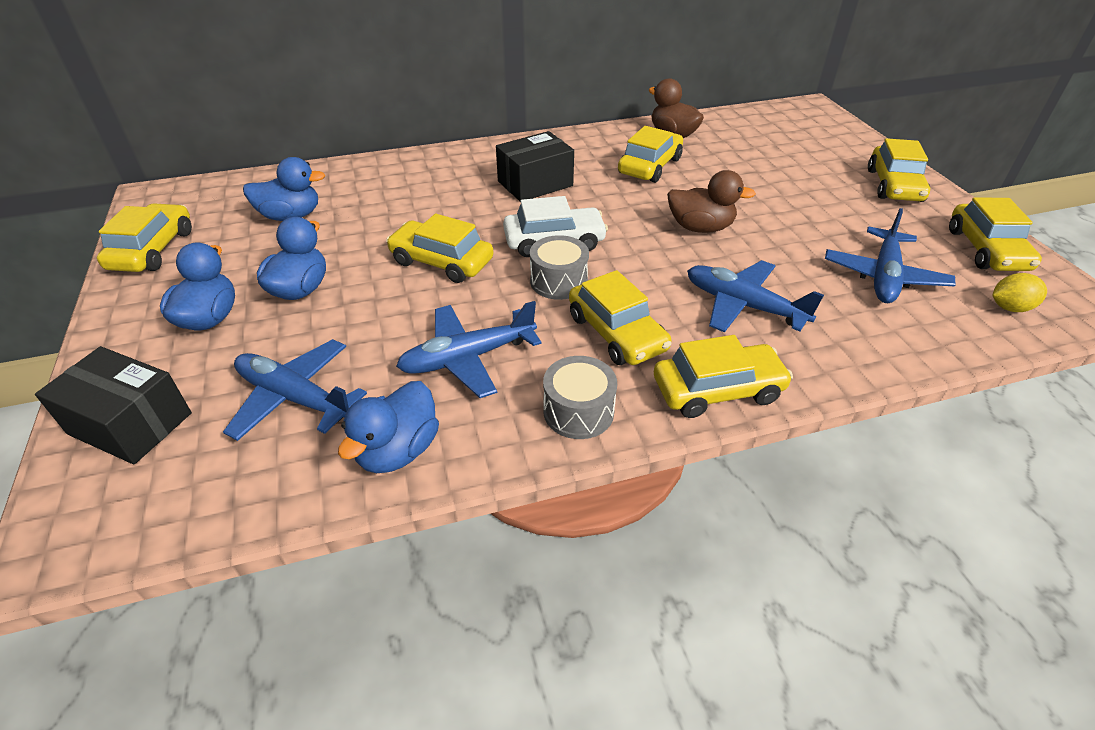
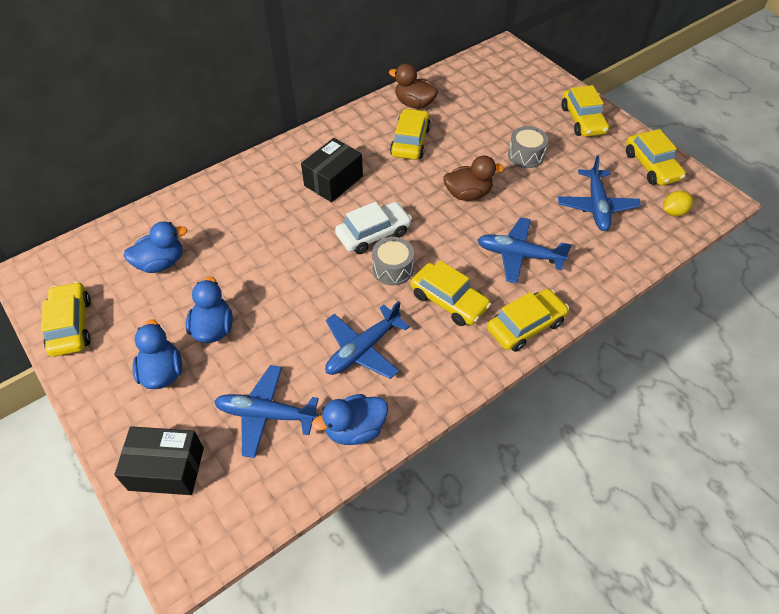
camera: 20 degrees left, 10 degrees up
(398, 450) = (355, 429): blue duck -> blue duck turned 60 degrees clockwise
(441, 261) = (302, 274): yellow car -> none
(578, 411) = (450, 367): grey drum -> grey drum (525, 155)

